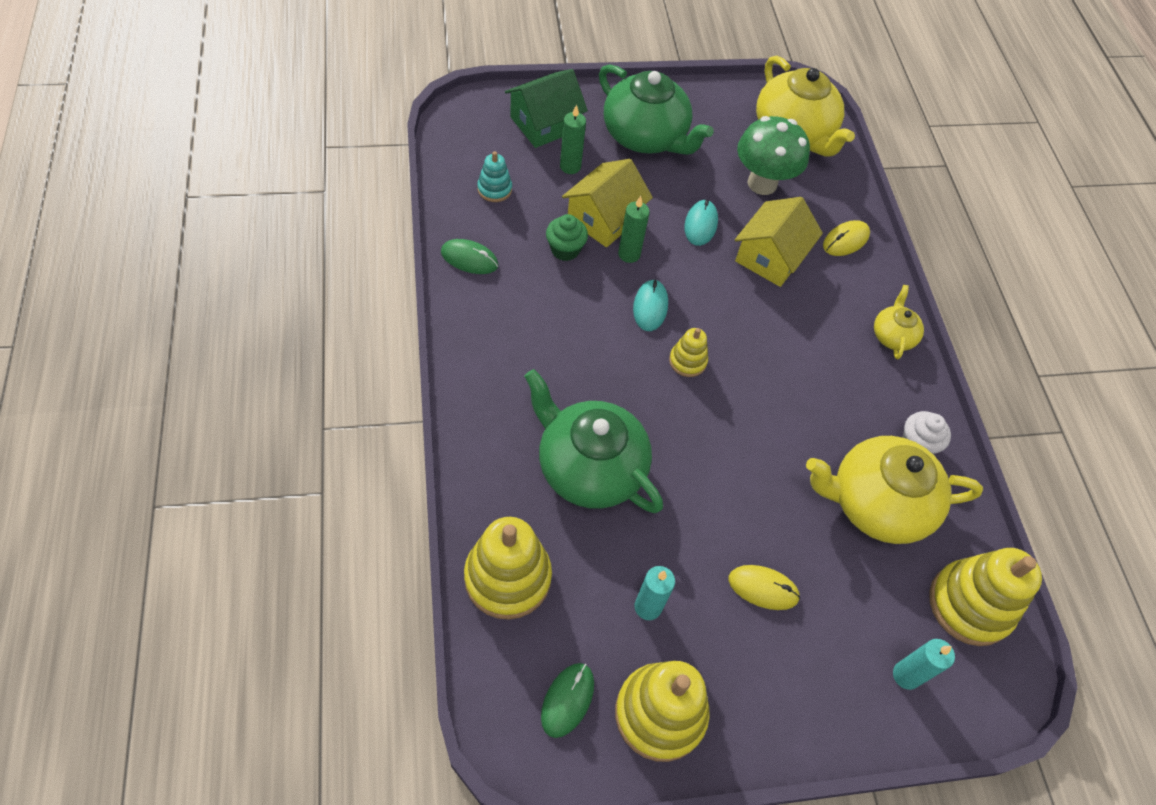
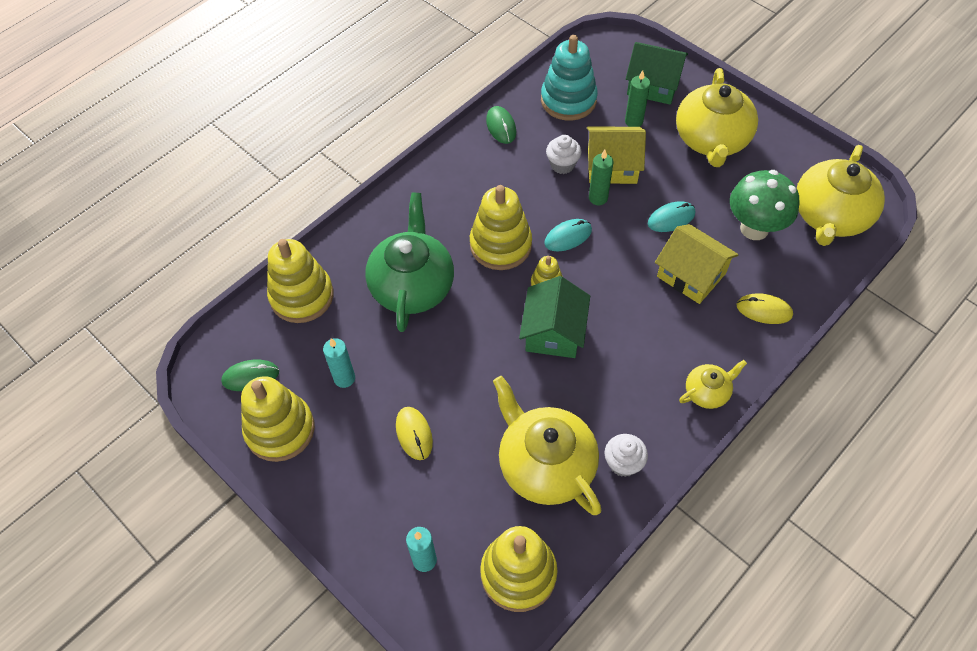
camera: 60 degrees right, 0 degrees up
(494, 189) = (568, 100): turquoise stacking toy -> turquoise stacking toy, size x1.96
(565, 250) = (562, 165): green cupcake -> white cupcake
(610, 362) = (500, 245): none -> yellow stacking toy
(646, 136) = (711, 140): green teapot -> yellow teapot
(744, 394) = (553, 332): none -> green house
(770, 257) = (691, 275): yellow house -> yellow house turned 45 degrees clockwise

